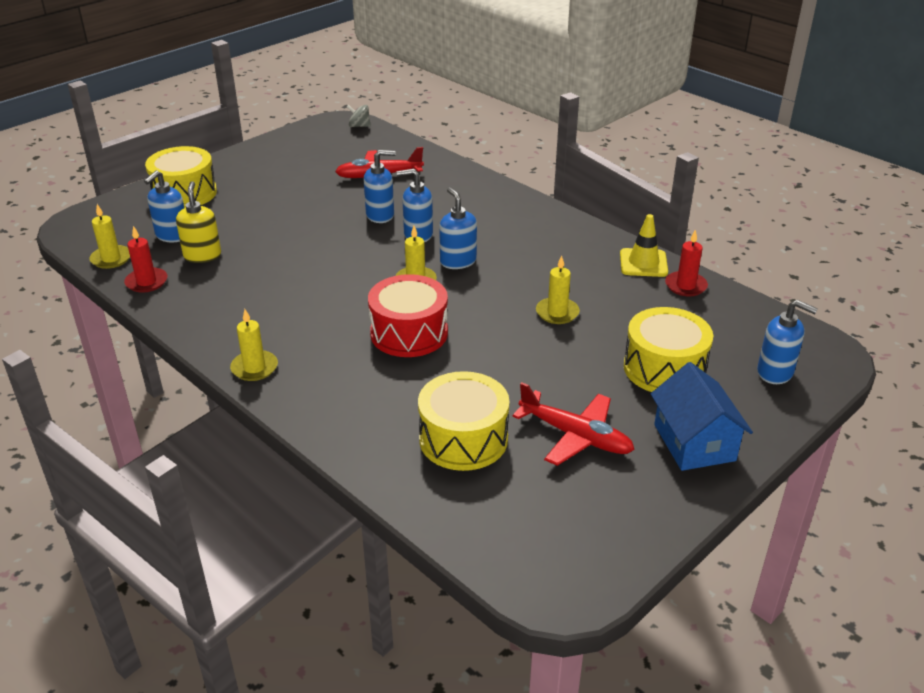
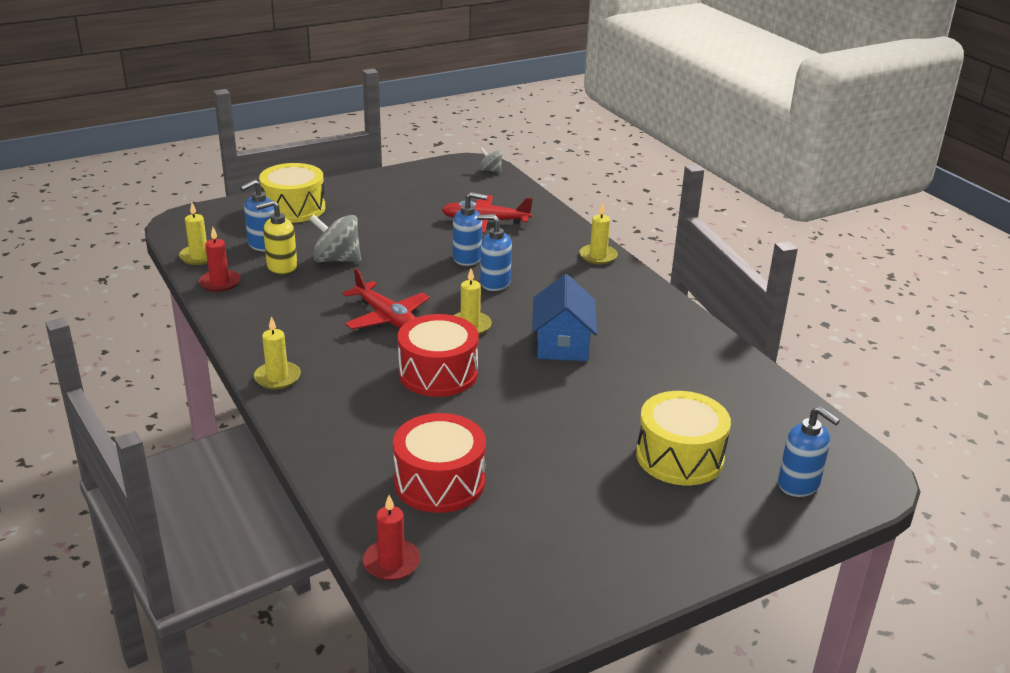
camera: 15 degrees right, 5 degrees down
(202, 256) = (281, 268): yellow soap dispenser -> yellow soap dispenser turned 120 degrees counterclockwise
(254, 238) = (336, 259): none -> grey spinning top
(458, 261) = (521, 314): blue soap dispenser -> none
(463, 439) = (439, 482): yellow drum -> red drum
(557, 313) = (596, 381): yellow candle -> yellow candle (598, 256)
(575, 436) = (552, 502): red plane -> red plane (387, 318)
(643, 263) = (713, 349): yellow traffic cone -> none
(685, 286) = (747, 380): red candle -> red candle (391, 562)
(694, 442) = (672, 535): blue house -> blue house (562, 344)

